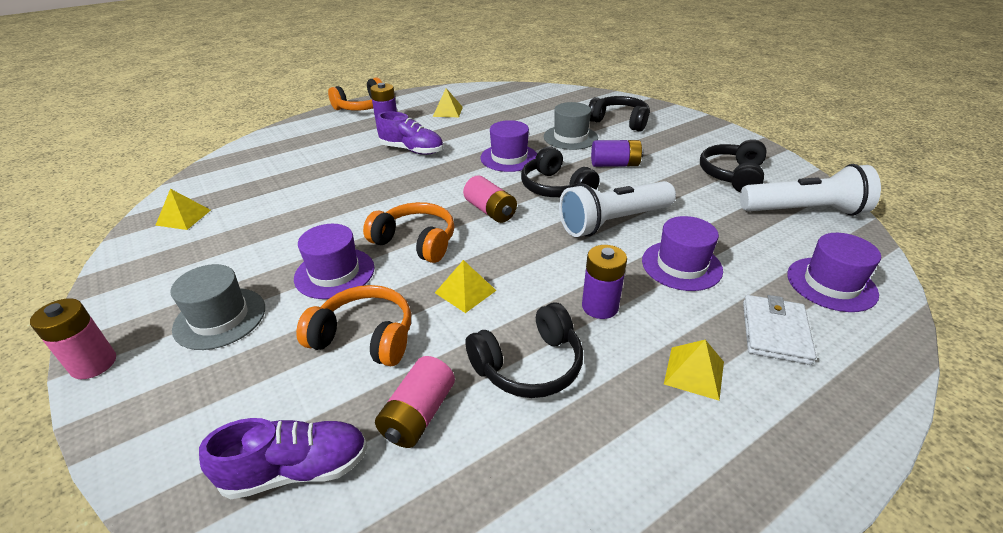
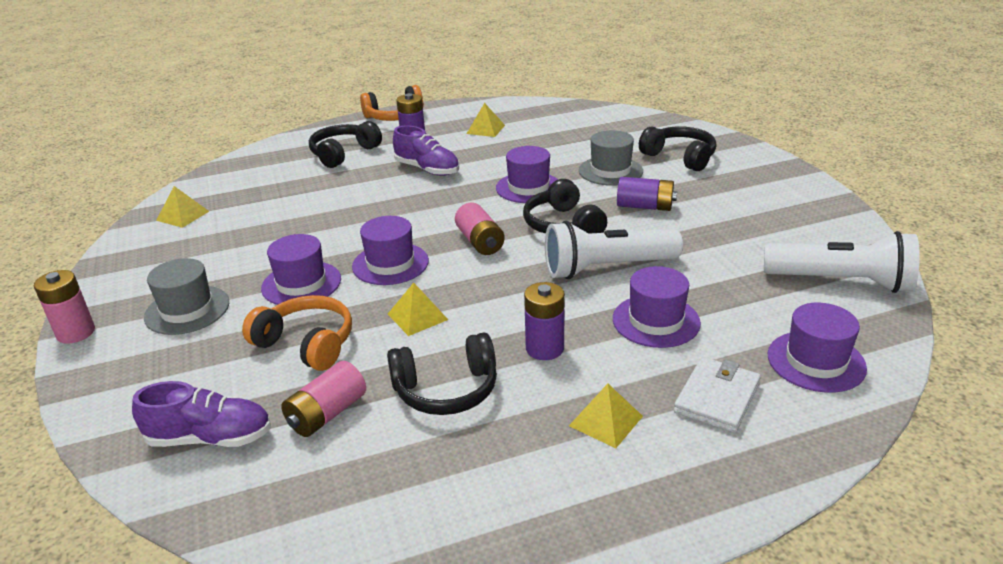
camera: 15 degrees right, 5 degrees down
(416, 242) = (390, 264): orange headphones -> purple hat
(732, 175) = (779, 233): black headphones -> black headphones (343, 153)

